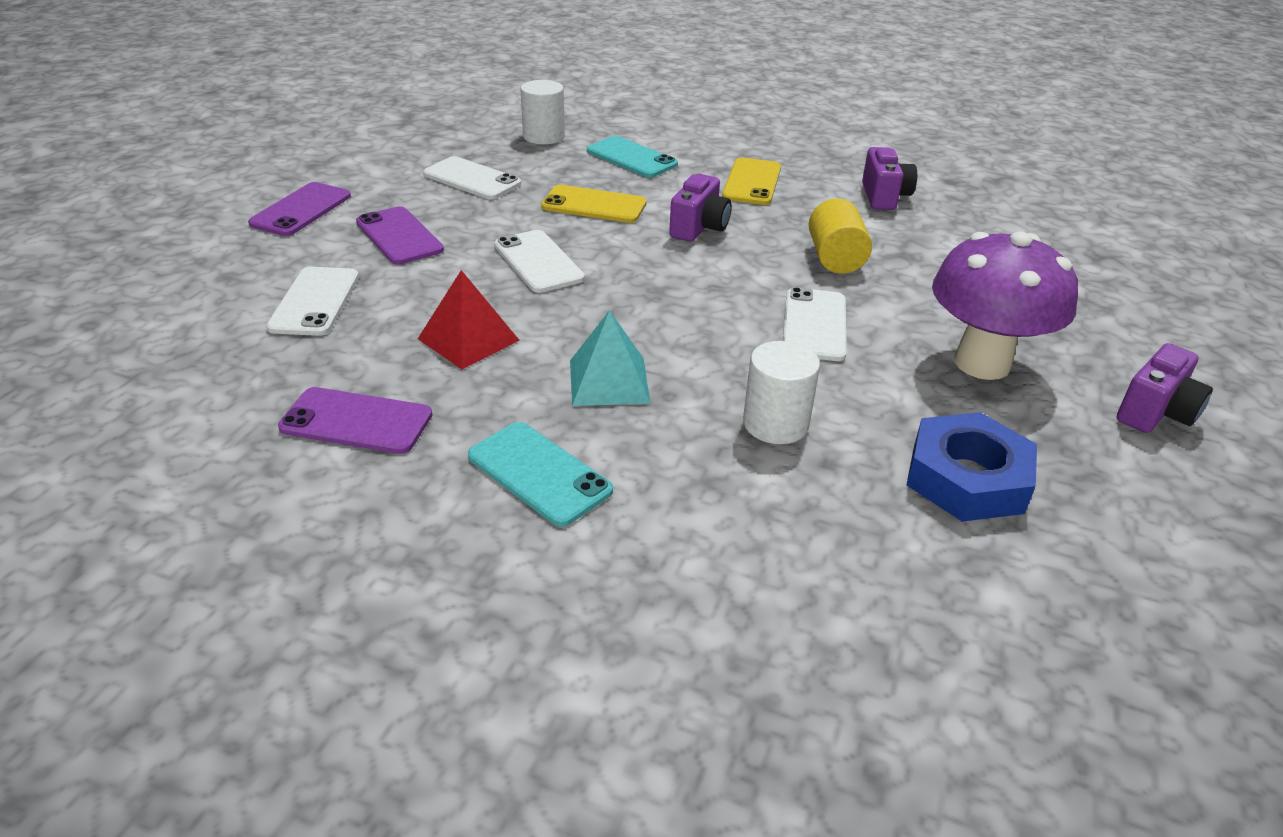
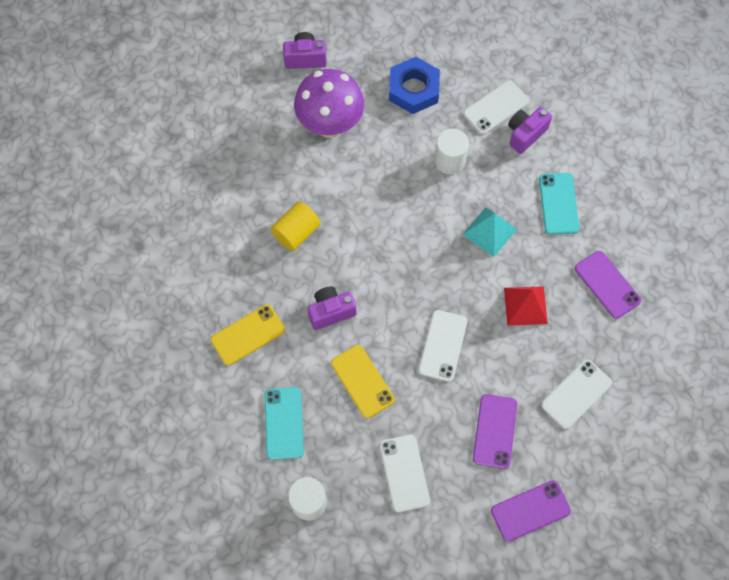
camera: 135 degrees left, 30 degrees up
(814, 325) = (367, 197): white phone -> white phone (496, 107)
(884, 197) = (197, 261): purple camera -> purple camera (525, 134)

